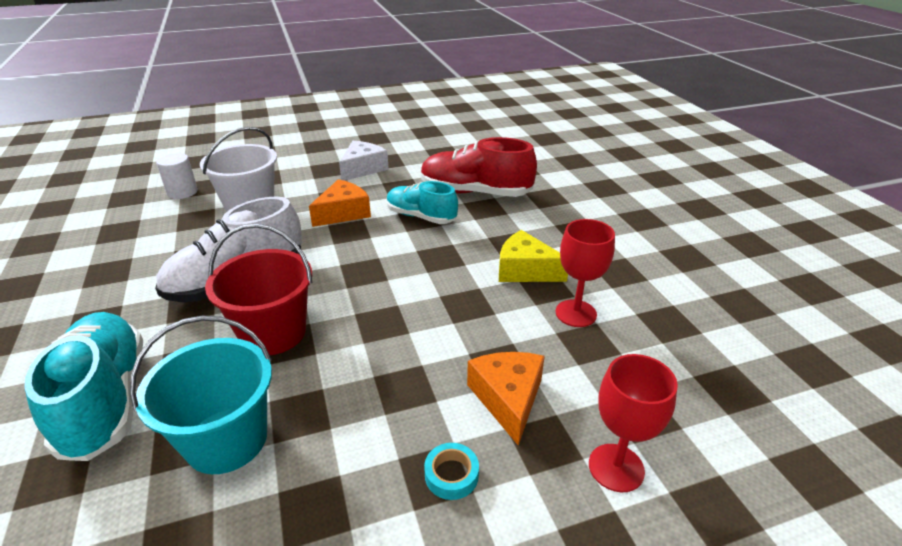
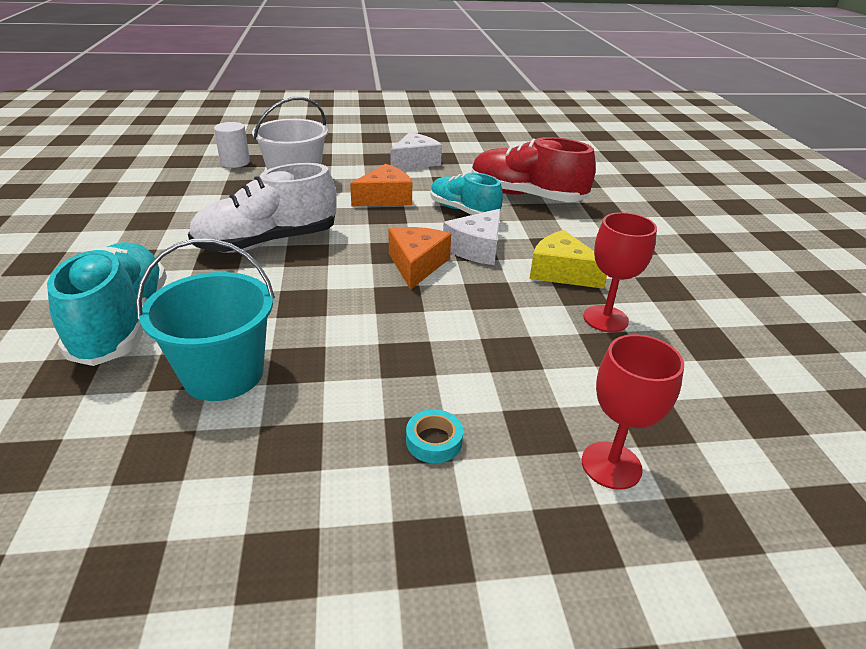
camera: 10 degrees right, 0 degrees up
(273, 333) = (290, 291): red bucket -> none
(442, 256) = (476, 248): none -> white cheese
(508, 398) = (511, 384): orange cheese -> orange cheese (417, 265)

